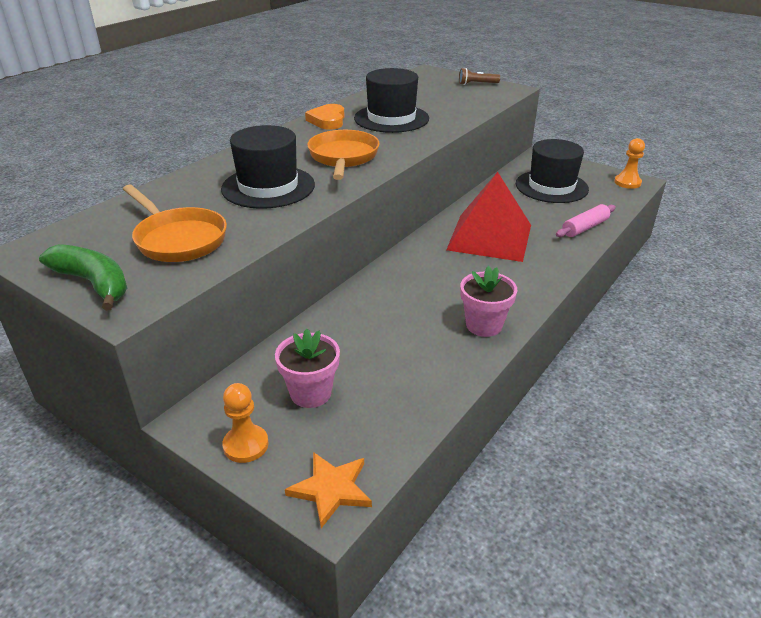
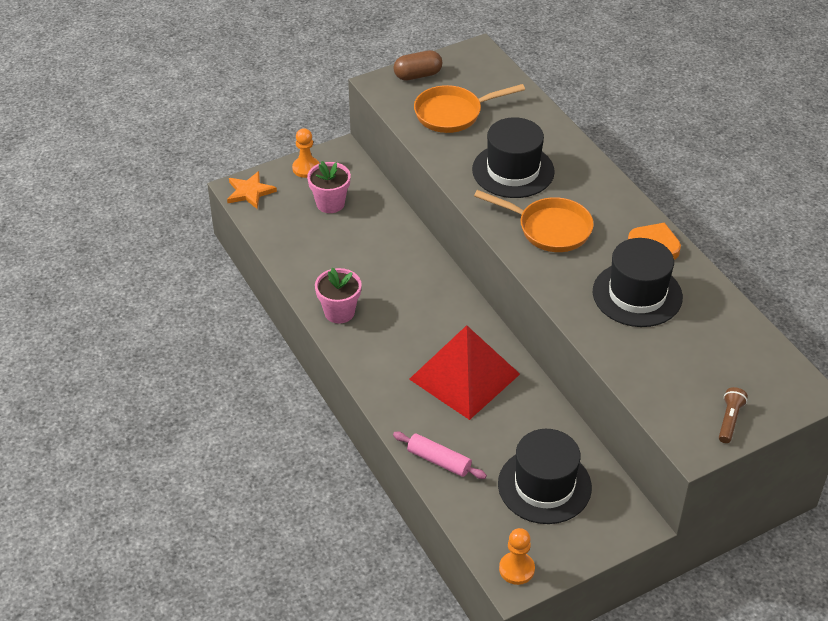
camera: 115 degrees right, 10 degrees up
(94, 283) = (418, 75): green banana -> brown capsule
(585, 227) = (439, 461): pink rolling pin -> pink rolling pin turned 45 degrees counterclockwise

